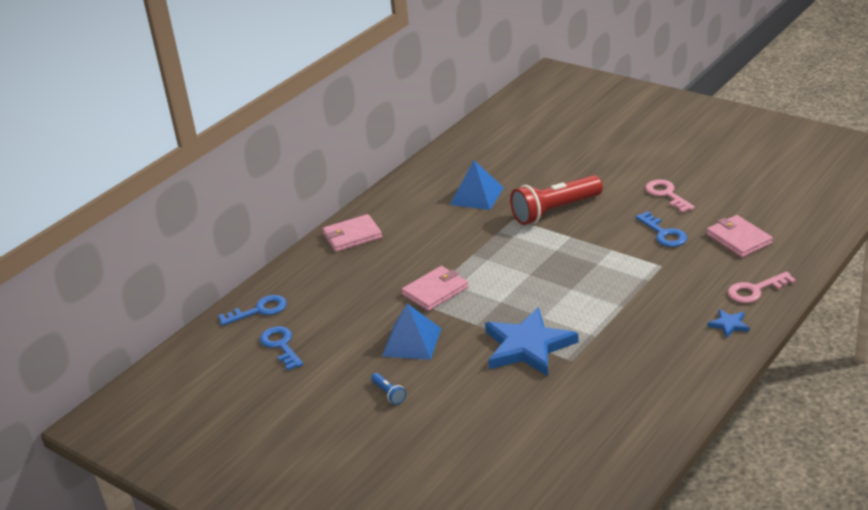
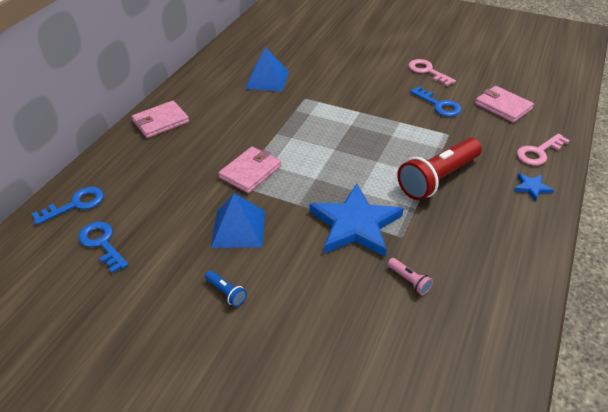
camera: 15 degrees left, 10 degrees up
(555, 211) = (339, 90): red flashlight -> red flashlight (438, 179)
(564, 397) = (409, 280): none -> pink flashlight

